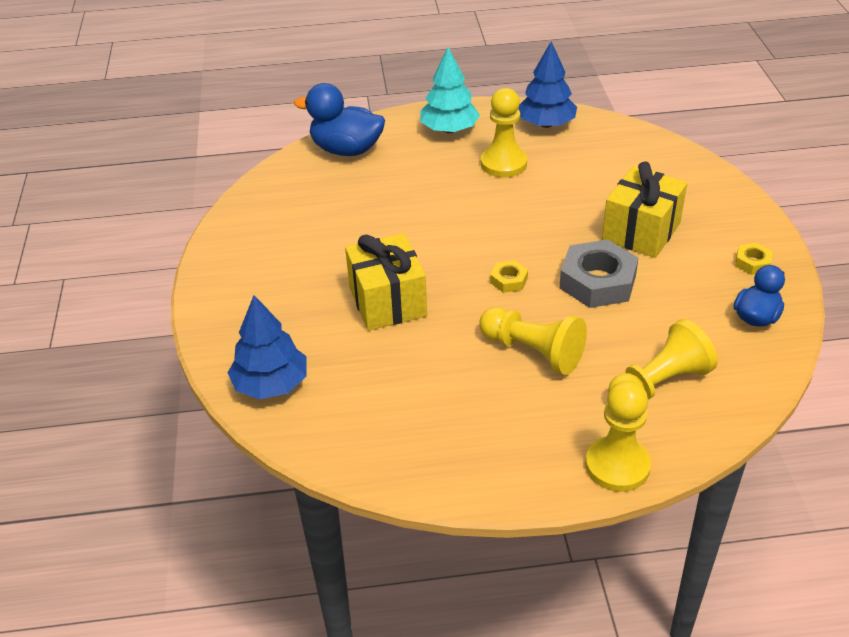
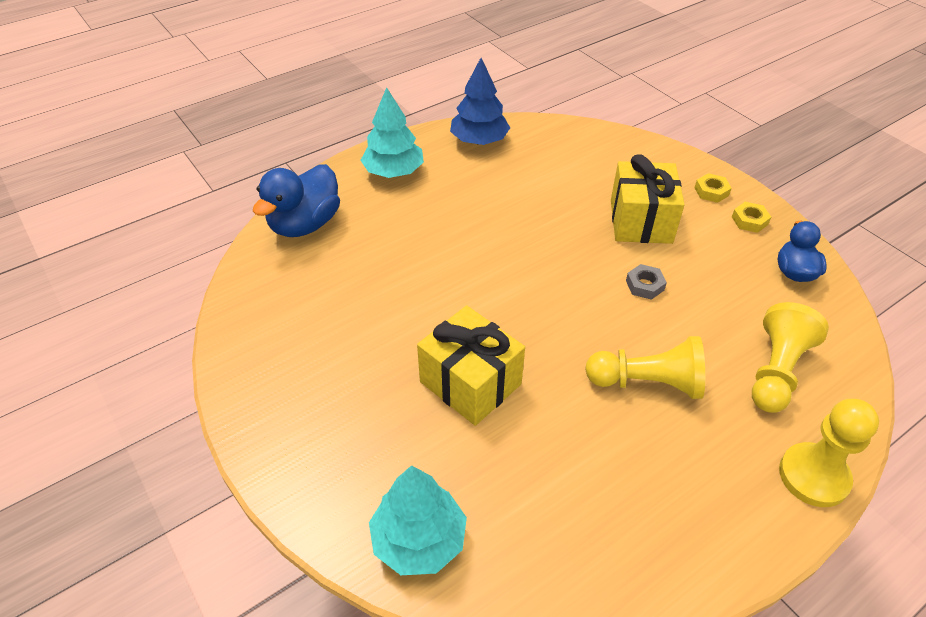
camera: 30 degrees left, 5 degrees up
(271, 384) = (419, 540): blue tree -> turquoise tree
(346, 150) = (305, 224): blue duck -> blue duck turned 45 degrees counterclockwise
(503, 163) = (470, 192): yellow pawn -> none
(509, 280) = (567, 313): yellow nut -> yellow nut (711, 191)
(597, 281) = (644, 285): grey nut -> grey nut, size x0.48

